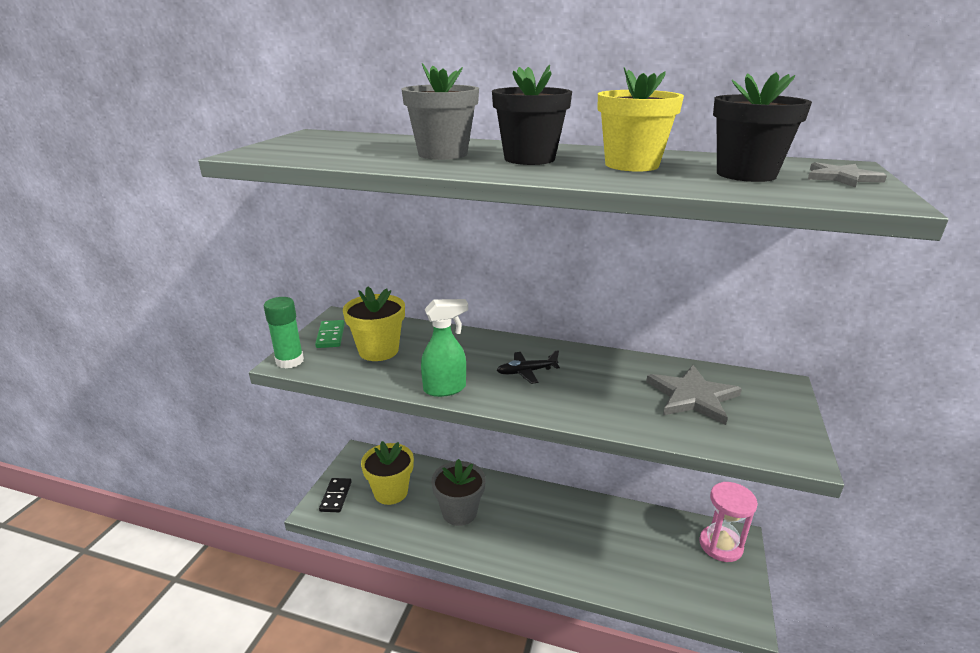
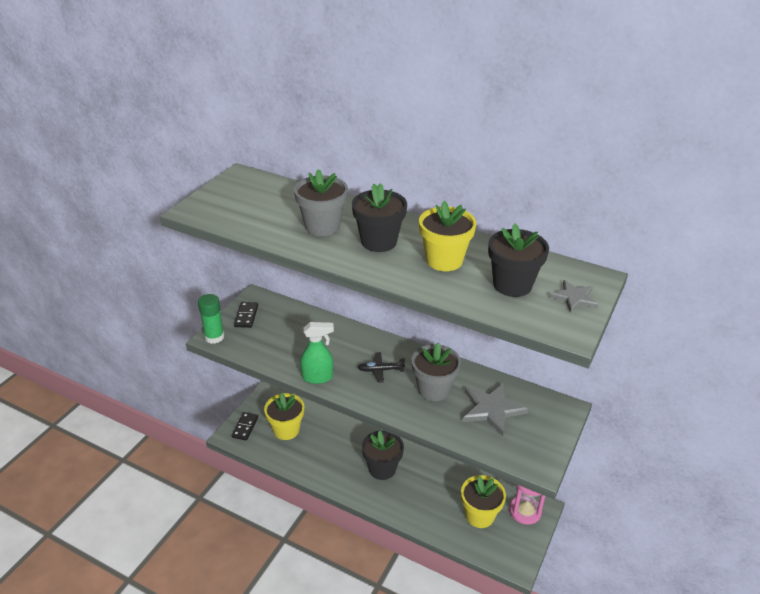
camera: 10 degrees right, 10 degrees up
(330, 336) = (246, 316): green domino -> black domino
(378, 350) = (278, 335): yellow flower pot -> yellow flower pot (479, 515)
(459, 512) = (334, 454): grey flower pot -> grey flower pot (433, 389)
(525, 521) = (382, 468): none -> black flower pot

